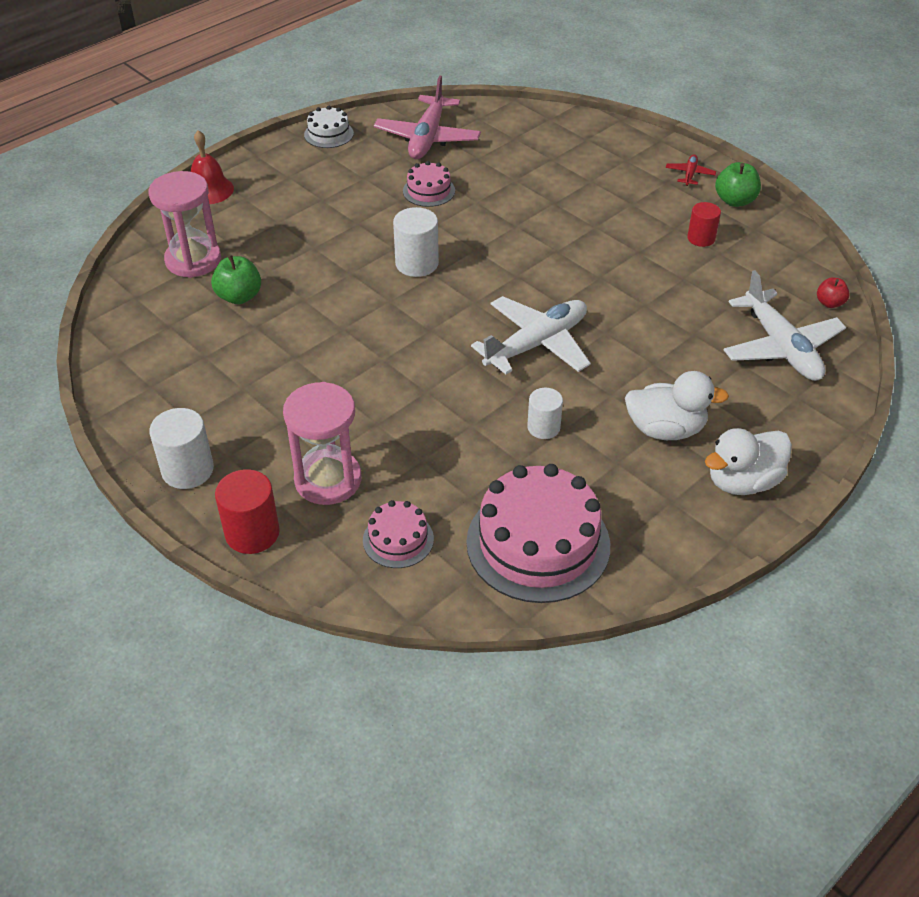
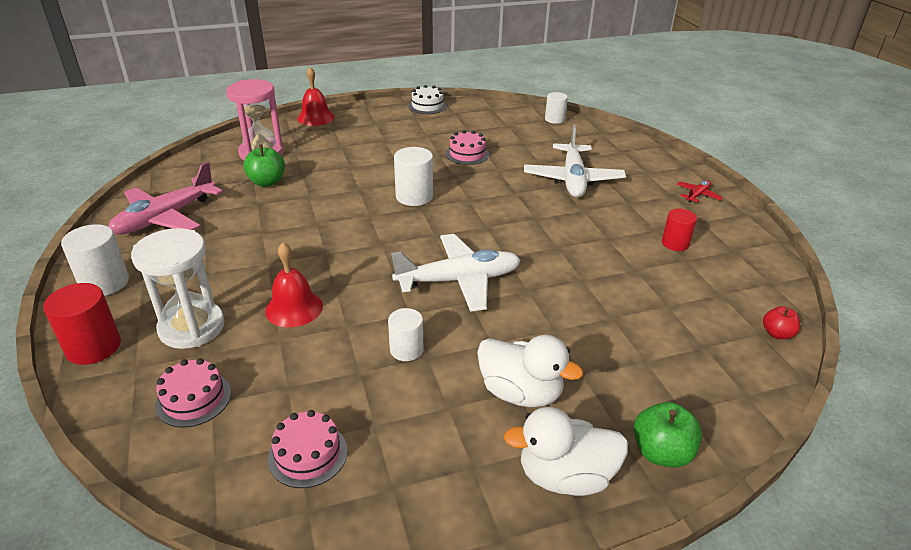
camera: 25 degrees right, 10 degrees down
(328, 480) = (192, 327): pink hourglass -> white hourglass
(407, 426) = (294, 308): none -> red bell
(427, 138) = (496, 123): pink plane -> pink plane (165, 218)
(487, 114) = (554, 119): none -> white cylinder
(538, 543) = (308, 454): pink cake -> pink cake, size x0.50
(735, 201) = (728, 224): green apple -> green apple (661, 452)
(781, 347) = (697, 357): white plane -> white plane (573, 179)

